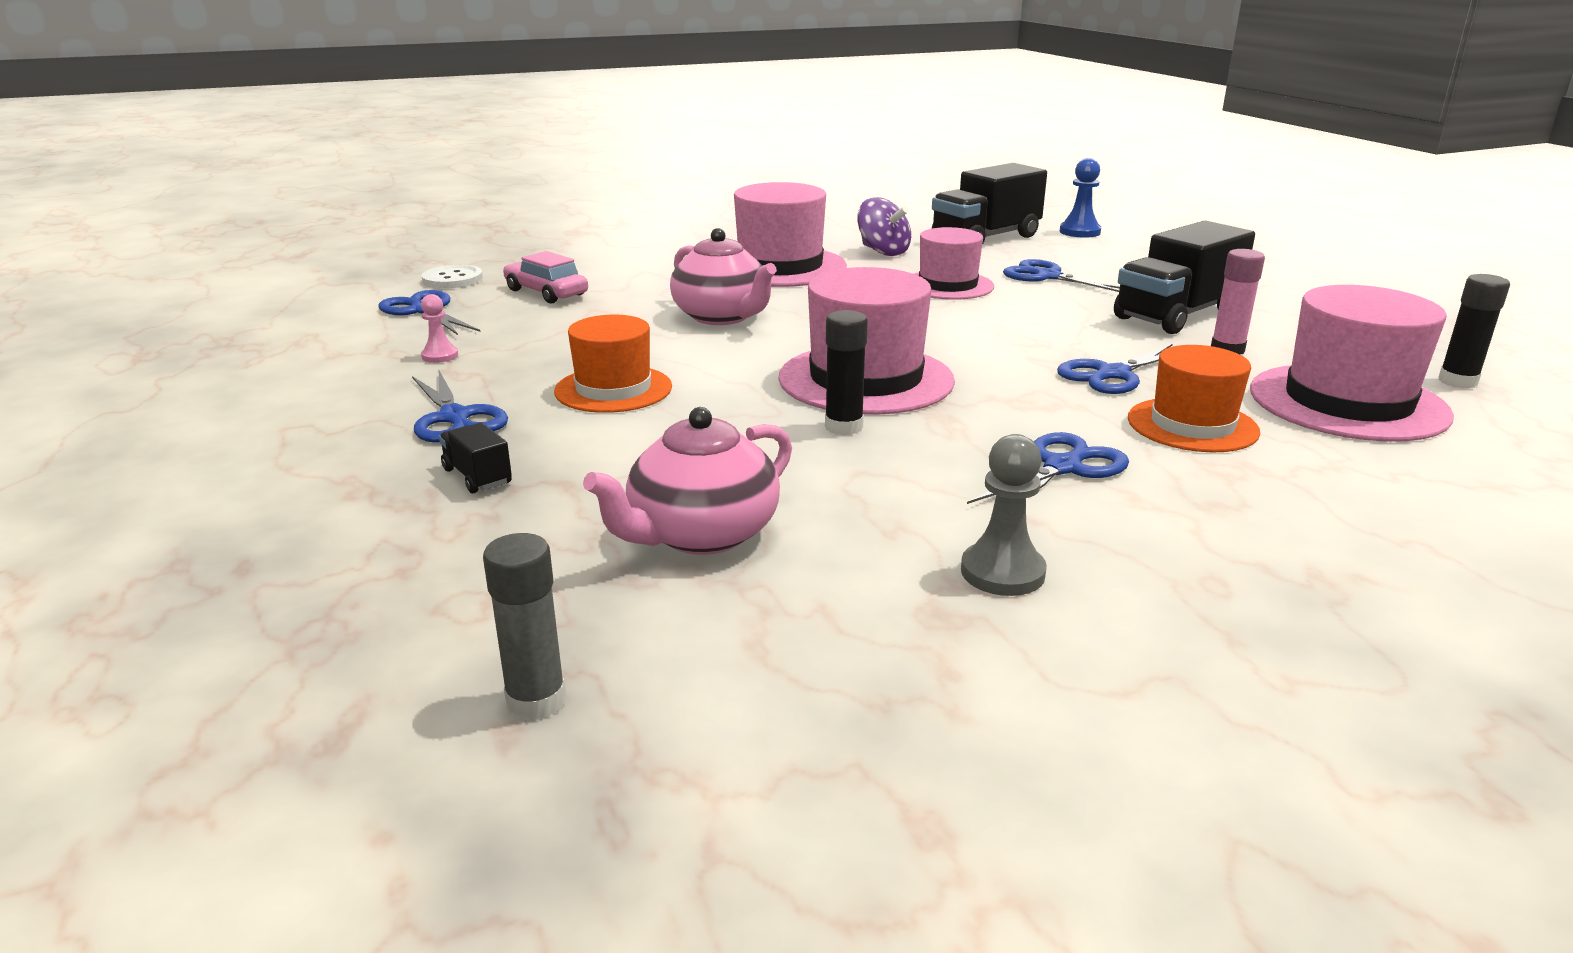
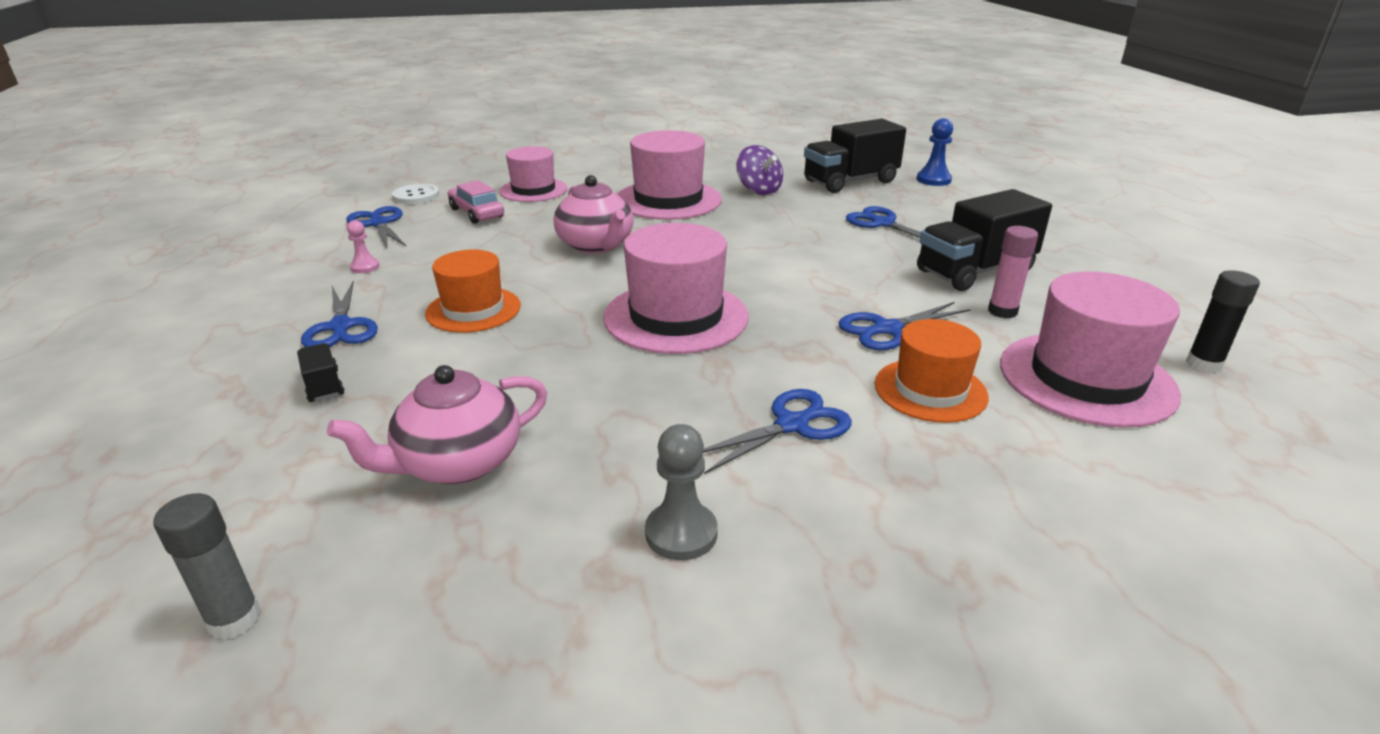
camera: 10 degrees right, 5 degrees up
(843, 427) = (632, 364): black glue stick -> none
(948, 285) = (794, 227): pink hat -> pink hat (533, 190)

